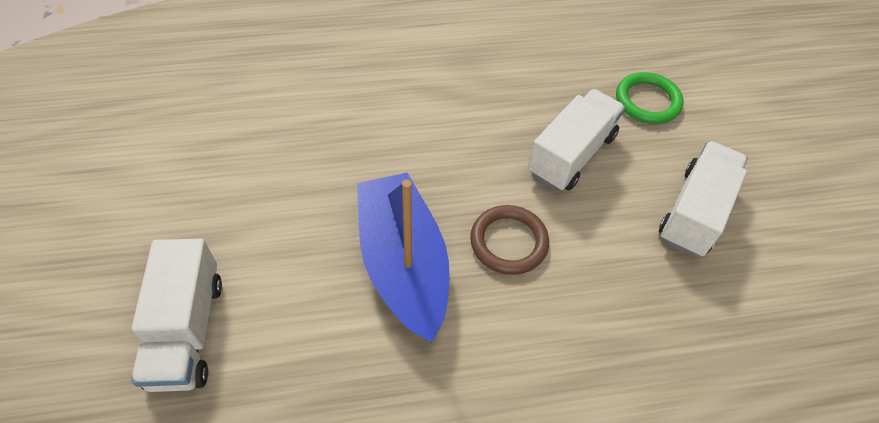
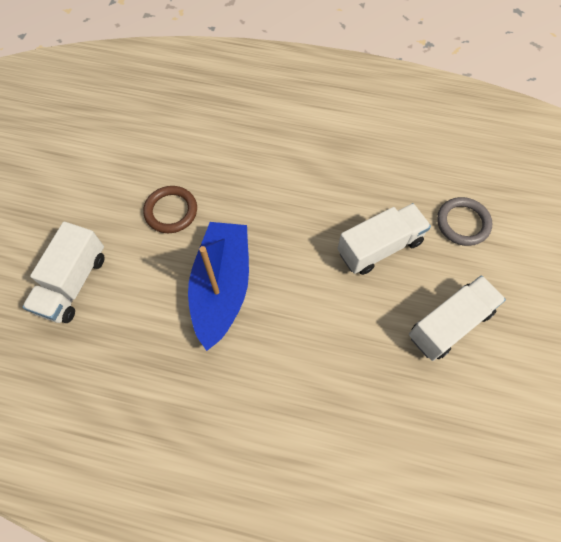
camera: 25 degrees right, 10 degrees up
(508, 242) = (300, 297): brown ring -> brown ring (171, 211)
(647, 101) = (462, 223): green ring -> grey ring

